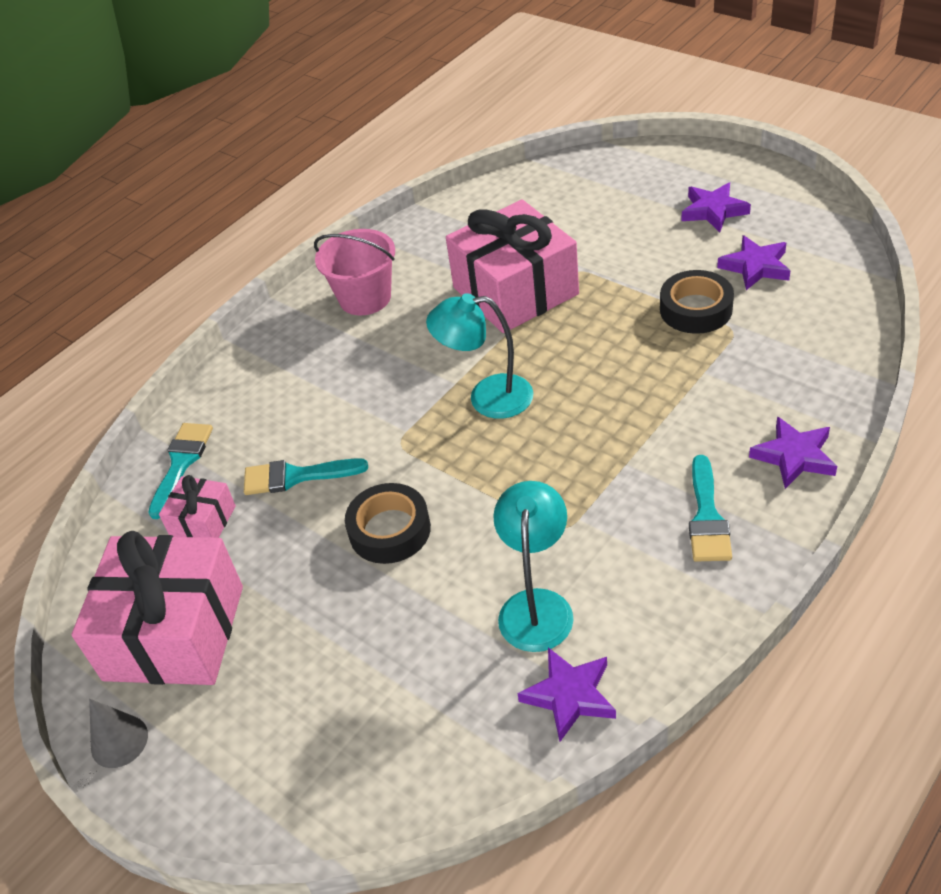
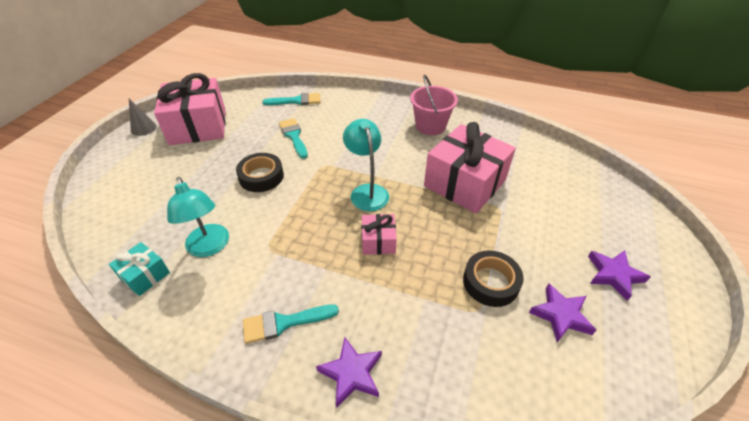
camera: 65 degrees right, 0 degrees up
(203, 521) = (262, 116): pink gift -> pink gift (378, 241)
(536, 606) = (209, 247): turquoise lamp -> turquoise lamp turned 75 degrees clockwise
(570, 696) = (145, 275): purple star -> turquoise gift

